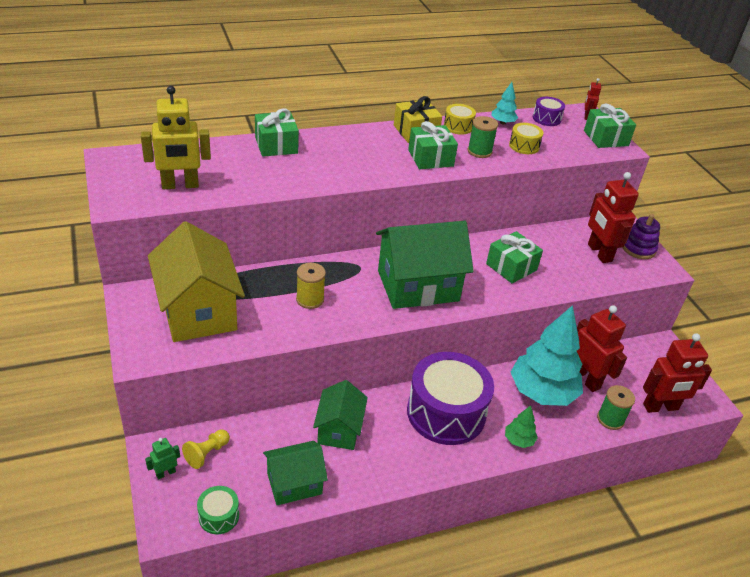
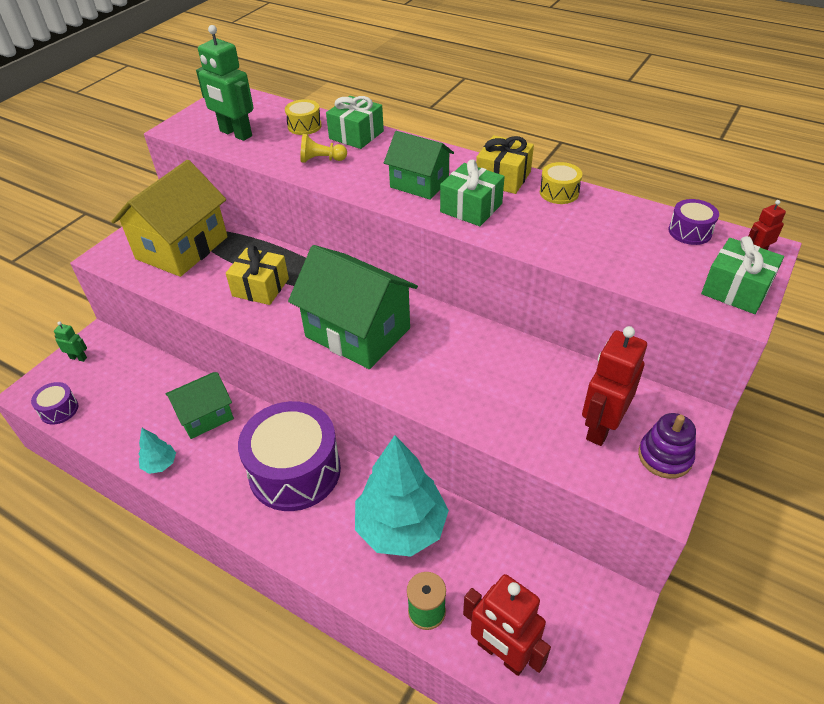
camera: 55 degrees right, 5 degrees up
(180, 185) = (235, 134): yellow robot -> green robot
(207, 453) = (114, 364): yellow pawn -> yellow pawn (321, 160)
(219, 516) = (59, 410): green drum -> purple drum
(294, 483) = (124, 428): green house -> green house (419, 184)
(310, 299) = (260, 287): yellow spool -> yellow gift
(479, 151) = (536, 226): green spool -> none
(503, 122) = (621, 211): turquoise tree -> turquoise tree (160, 464)
(511, 267) = (473, 374): green gift -> none
(518, 440) = (313, 547): green tree -> none
(524, 146) = (601, 245): yellow drum -> yellow drum (304, 126)
(585, 379) = (464, 554): red robot -> none

